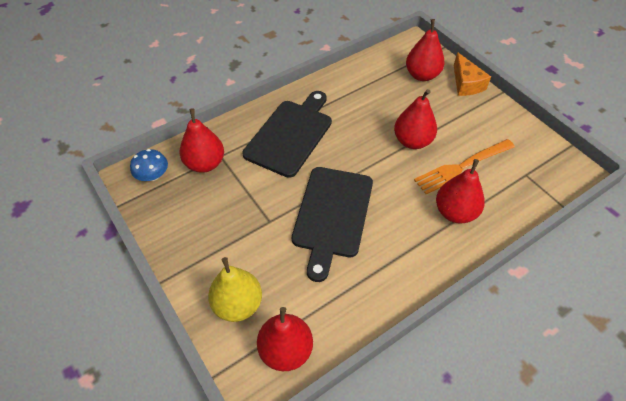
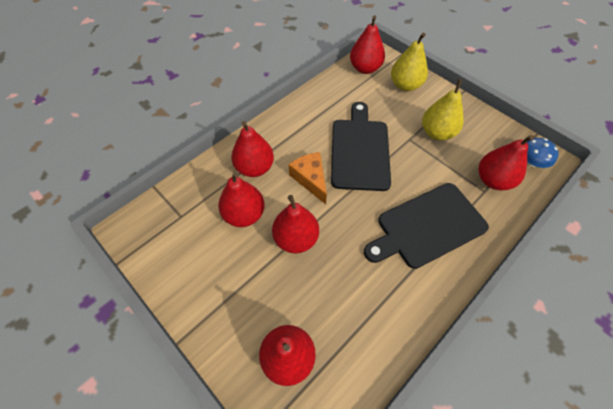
camera: 170 degrees right, 5 degrees up
(233, 223) = (437, 133): none -> yellow pear
(290, 135) = (427, 226): black cutting board -> black cutting board turned 45 degrees clockwise
(462, 167) = (244, 214): orange fork -> red pear
(466, 83) = (226, 350): orange cheese -> orange cheese (310, 179)

